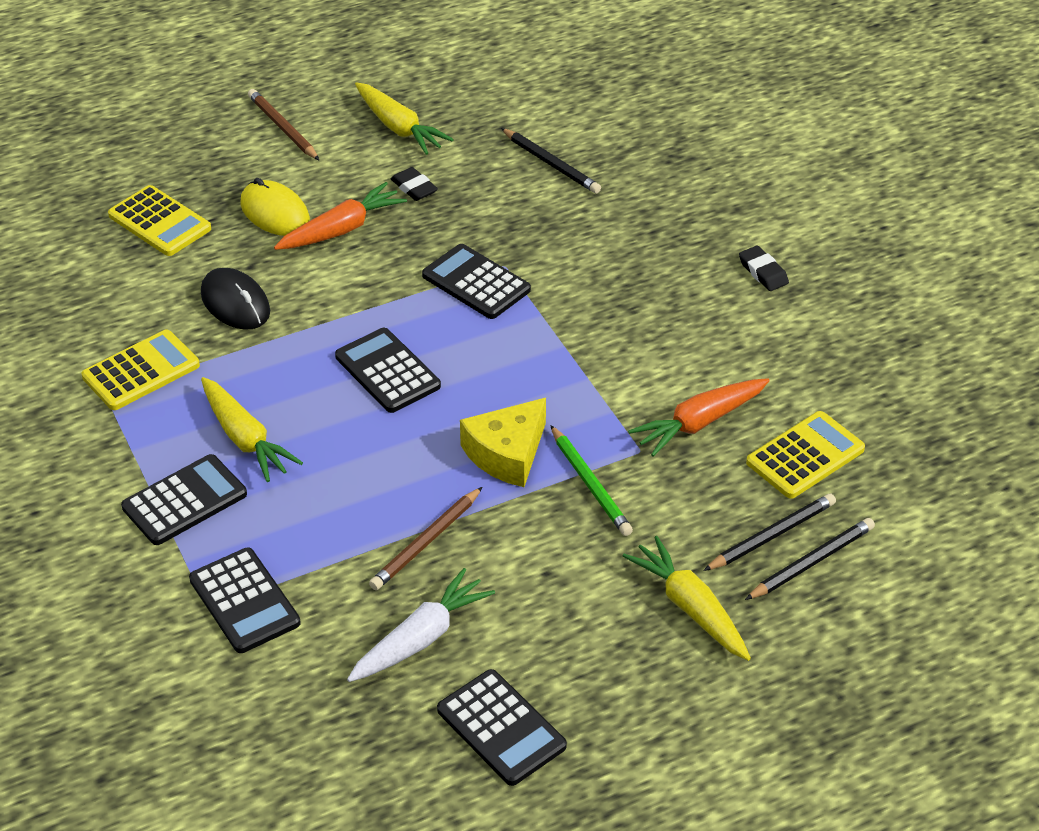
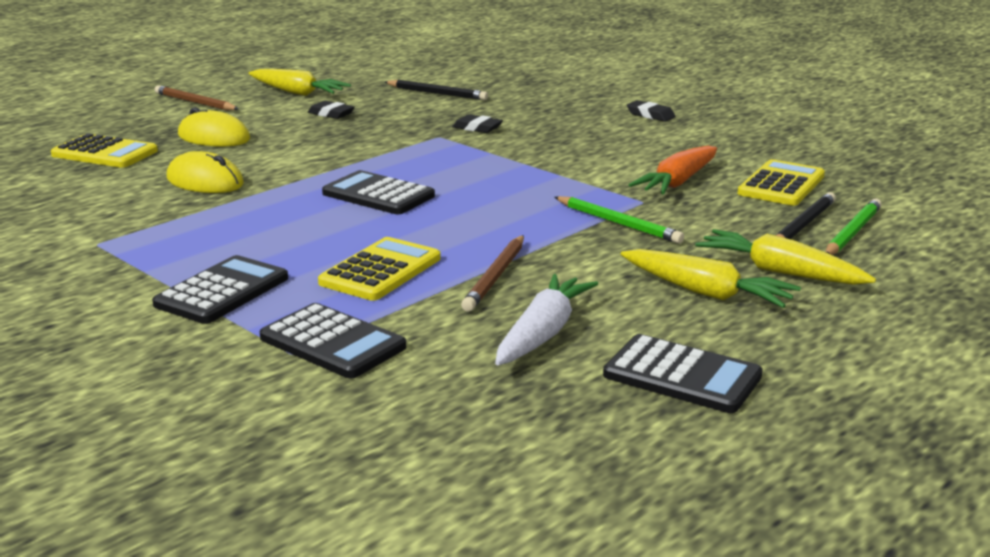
camera: 20 degrees left, 20 degrees down
(141, 371) = (129, 226): yellow calculator -> yellow calculator (381, 271)
(235, 303) = (205, 181): black mouse -> yellow mouse
(245, 438) = (263, 247): yellow carrot -> yellow carrot (705, 292)
(341, 230) = (281, 137): orange carrot -> none
(476, 283) = (422, 146): black calculator -> none
(507, 453) = (527, 219): yellow cheese -> none
(554, 257) = (477, 128): none -> black eraser
(811, 562) = (852, 232): black pencil -> green pencil

